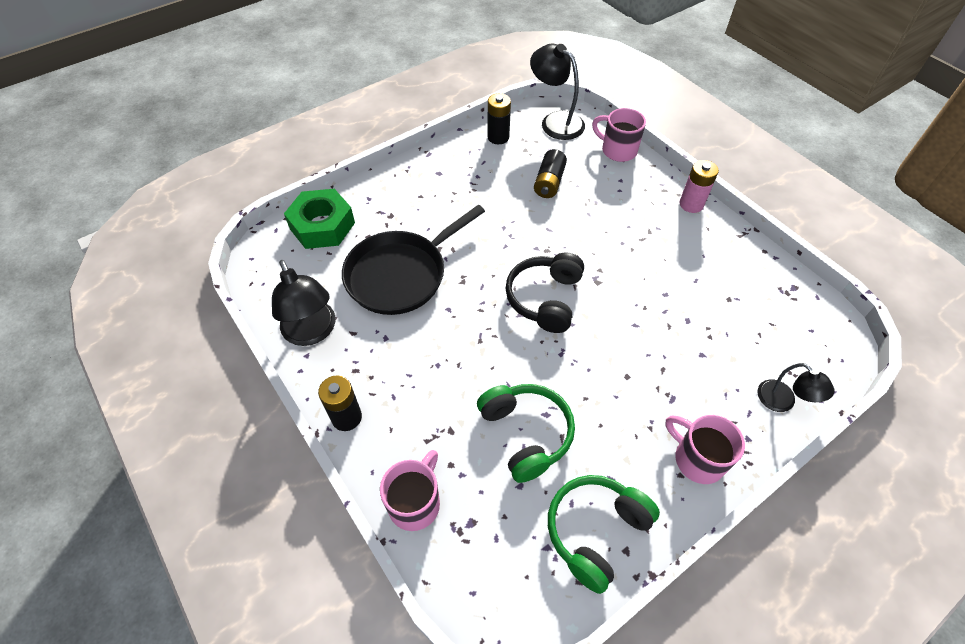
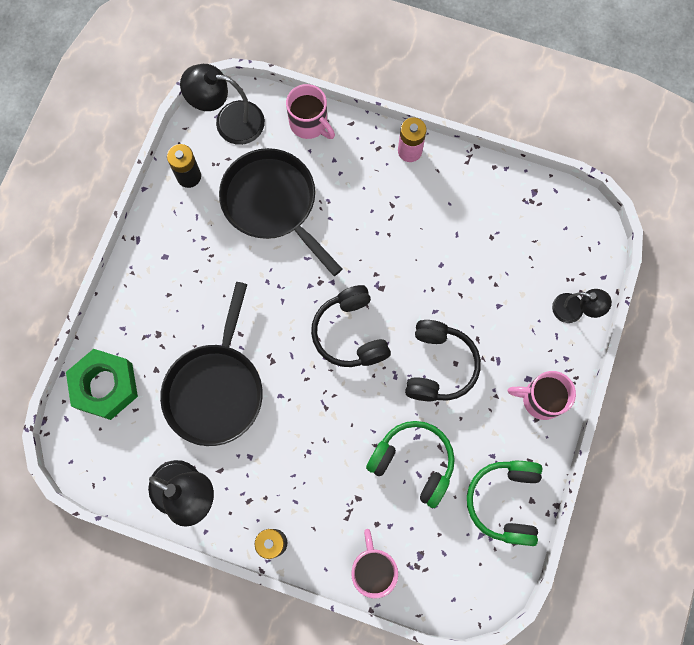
camera: 35 degrees left, 20 degrees up
(549, 182) = (273, 203): black battery -> black pan
(609, 369) = (439, 366): none -> black headphones
(617, 150) = (309, 124): pink mug -> pink mug turned 135 degrees counterclockwise

